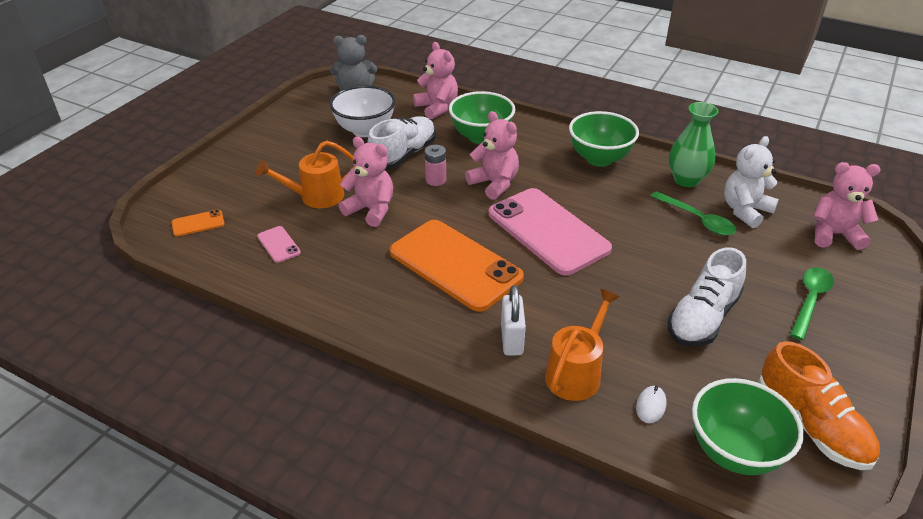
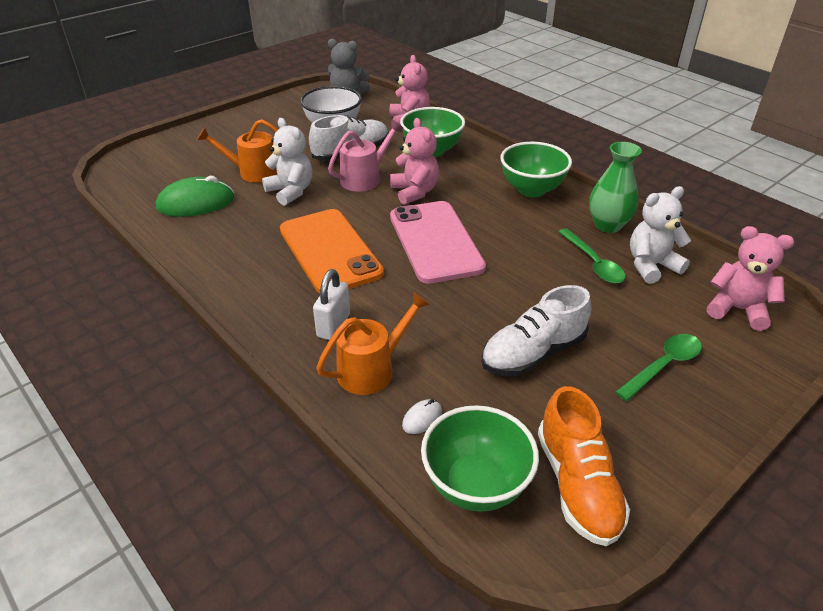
camera: 20 degrees right, 0 degrees up
(198, 223) = (147, 174): orange phone -> none
(278, 244) = (196, 203): pink phone -> green mouse
(371, 210) = (291, 191): pink teddy bear -> white teddy bear
(436, 180) = (364, 178): pink battery -> pink watering can

